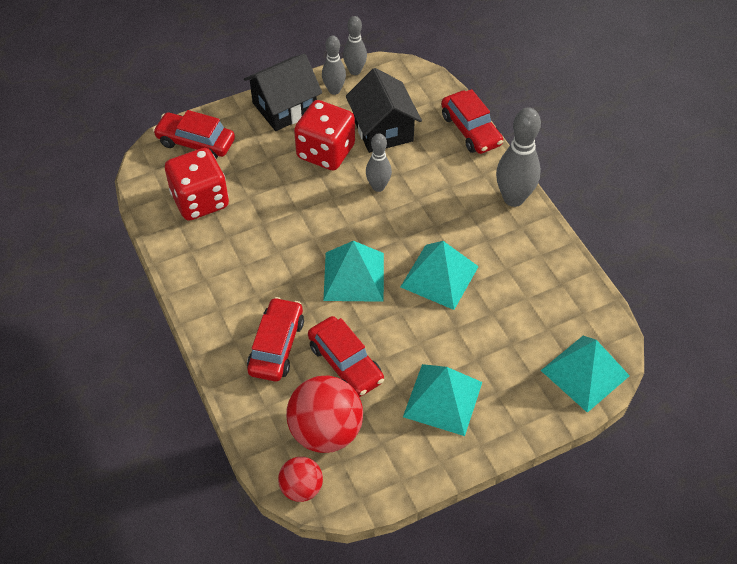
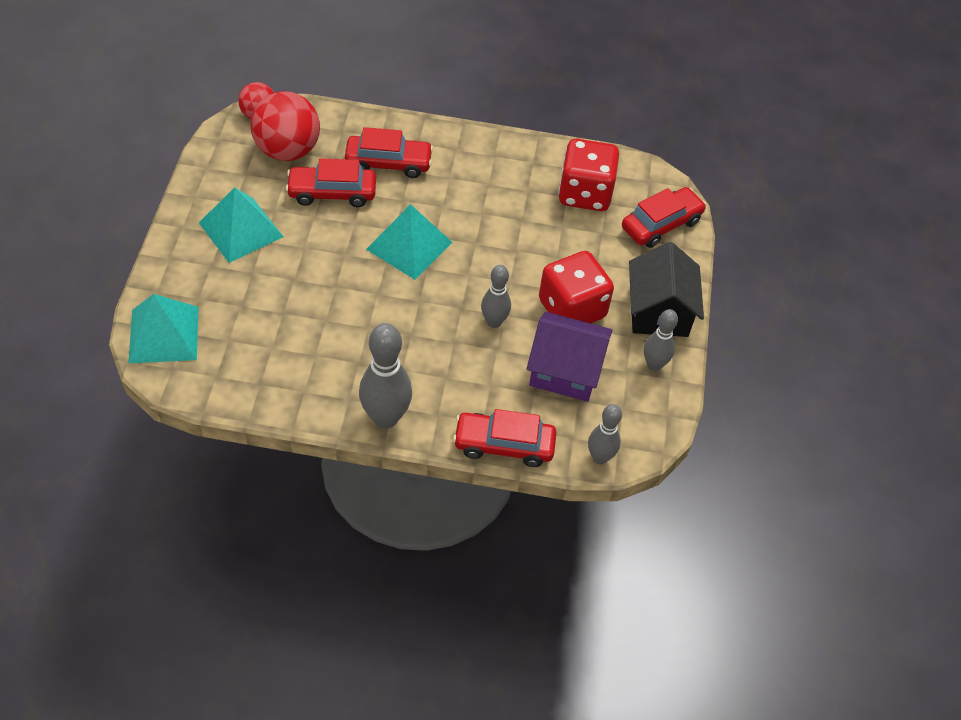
camera: 120 degrees right, 0 degrees up
(276, 346) = (388, 163): red car -> red car turned 45 degrees counterclockwise
(355, 71) = (670, 400): grey bowling pin -> grey bowling pin (600, 457)
(383, 130) = (565, 371): black house -> purple house
(439, 276) = (353, 301): turquoise pyramid -> none

